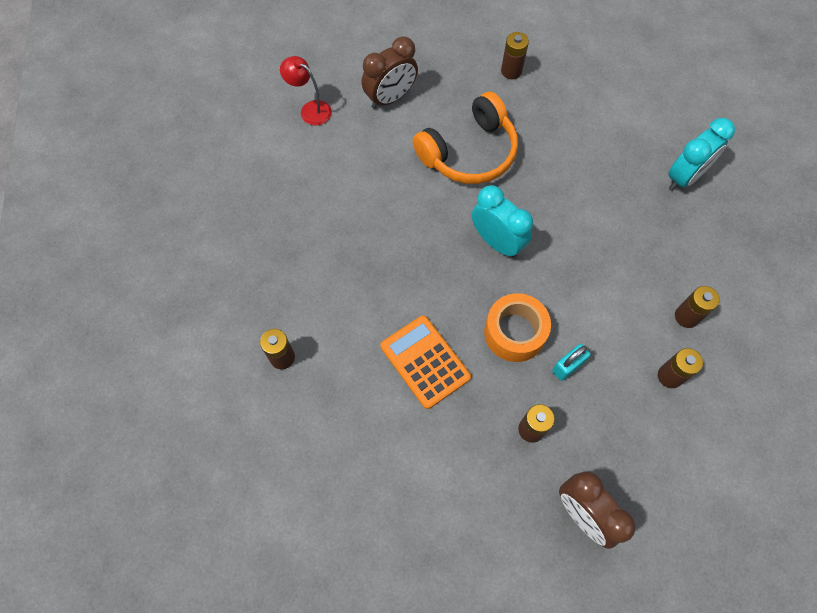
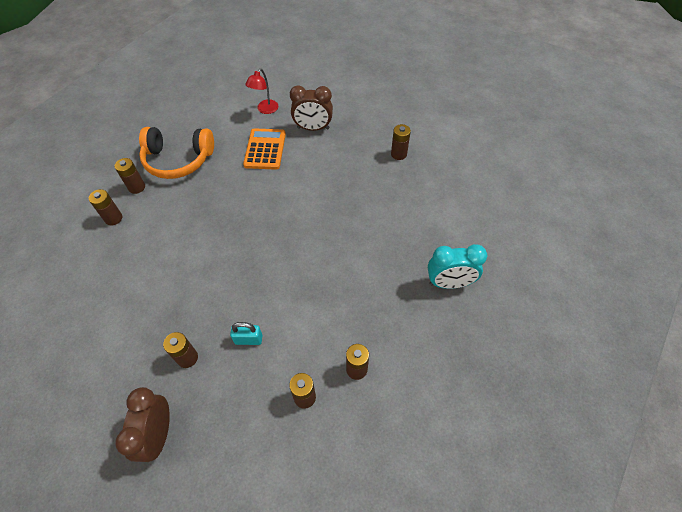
camera: 40 degrees right, 10 degrees down
(266, 304) = (137, 187): none -> brown battery
(310, 109) = (265, 110): red lamp -> red lamp turned 135 degrees counterclockwise
(425, 362) = (176, 274): orange calculator -> orange calculator (265, 149)
(469, 152) = (325, 182): orange headphones -> orange headphones (178, 160)
(497, 242) = (287, 239): turquoise clock -> none
(514, 332) = (240, 296): orange tape -> none

